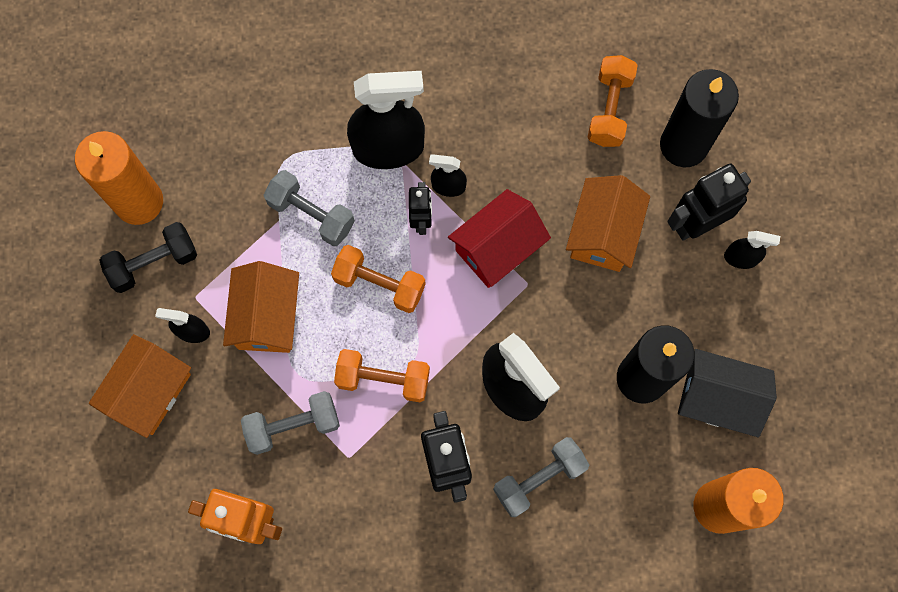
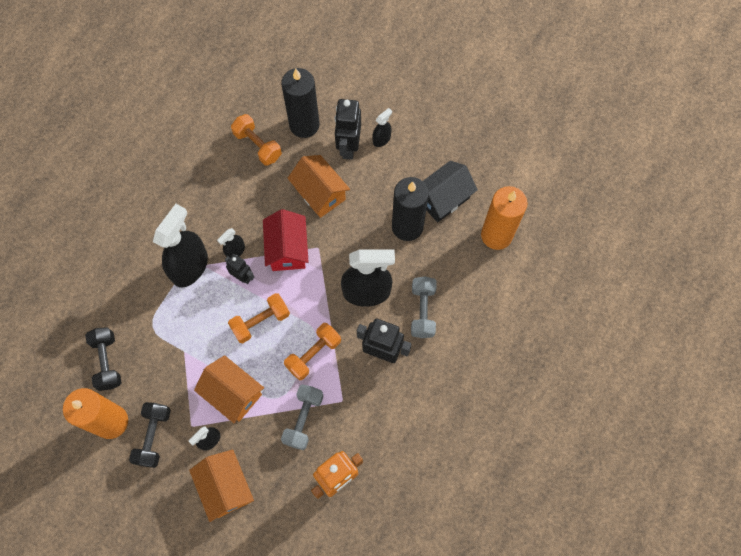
camera: 55 degrees left, 5 degrees down
(205, 143) = (107, 362): none -> black dumbbell
(311, 214) = (194, 331): grey dumbbell -> none

